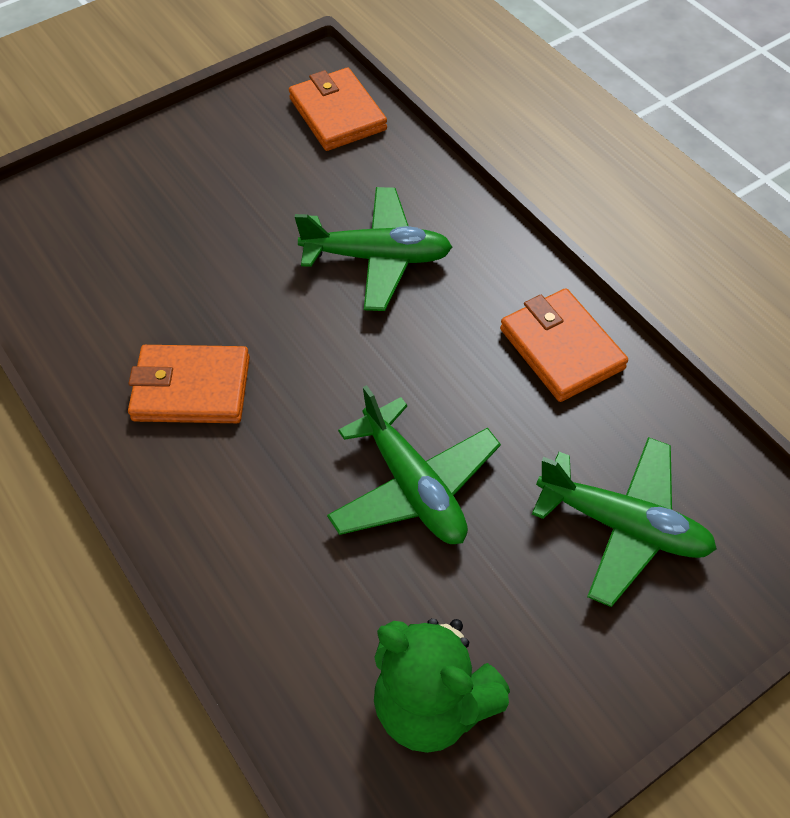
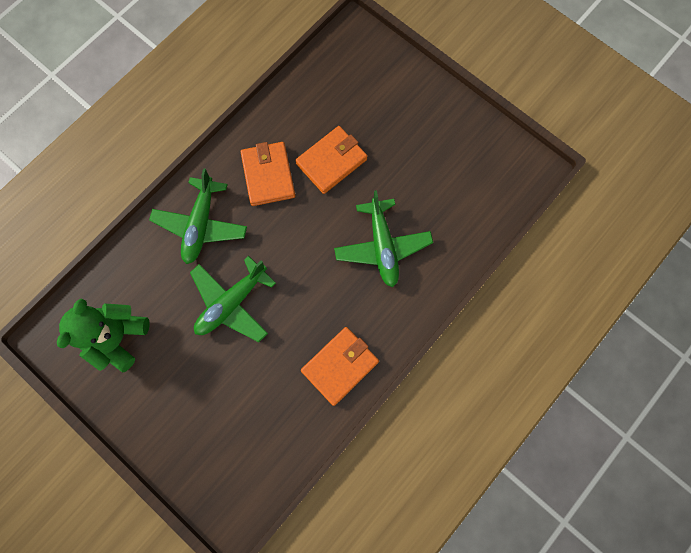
camera: 75 degrees right, 20 degrees up
(337, 114) = (497, 192): orange wallet -> orange wallet (331, 161)
(623, 526) = (229, 417): green plane -> green plane (201, 225)

